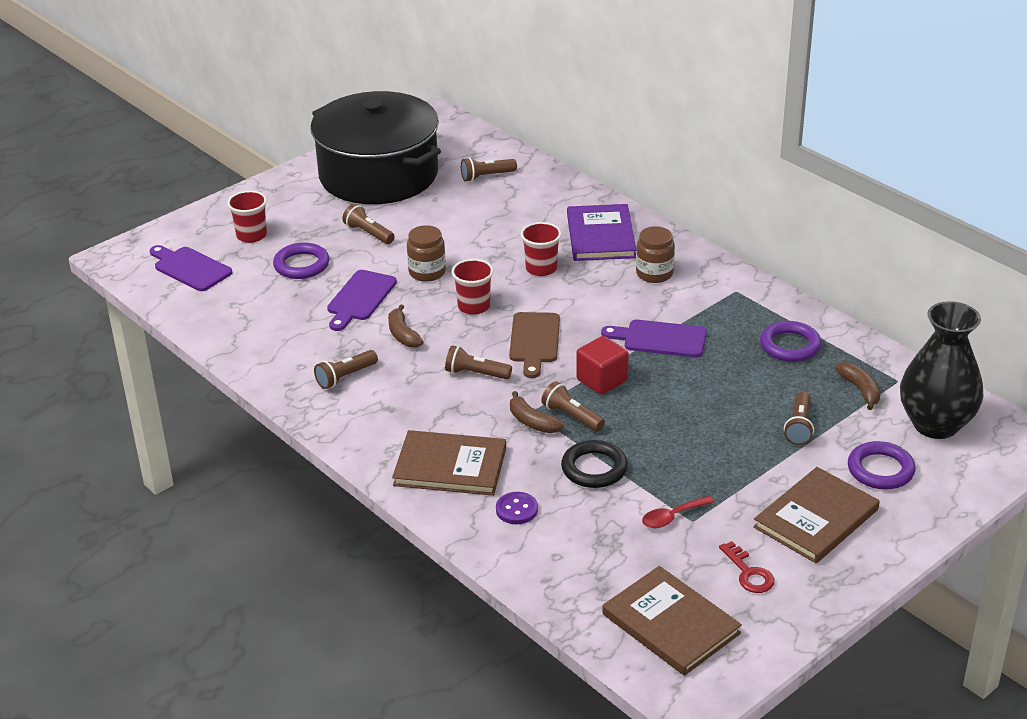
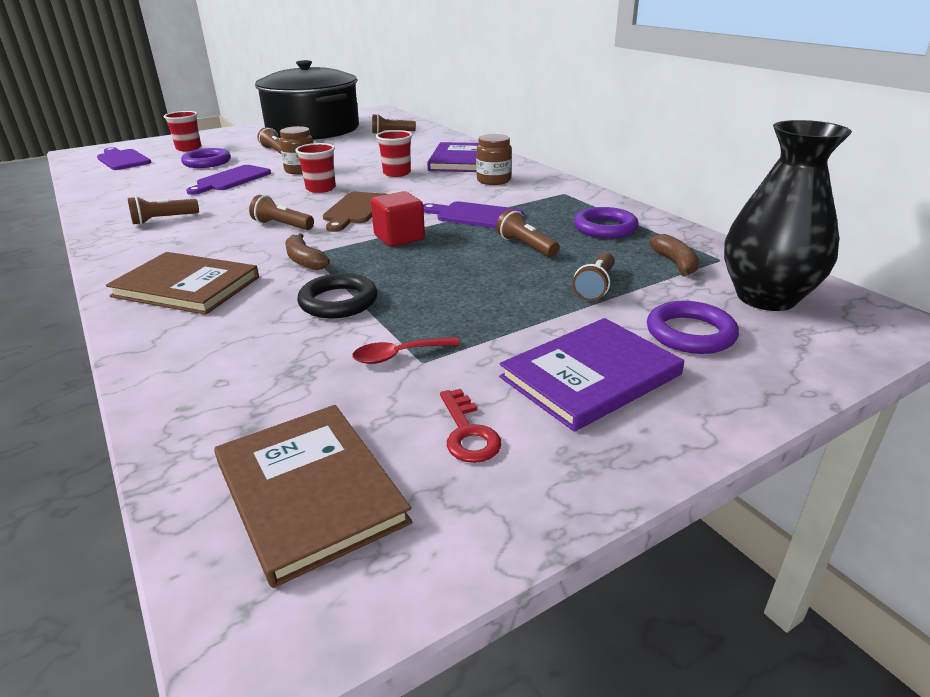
camera: 10 degrees right, 5 degrees down
(403, 334) = (243, 199): brown banana -> none
(517, 509) = (218, 330): purple button -> none
(571, 417) = (348, 260): brown flashlight -> brown flashlight (526, 246)
(816, 518) = (590, 376): brown book -> purple book

